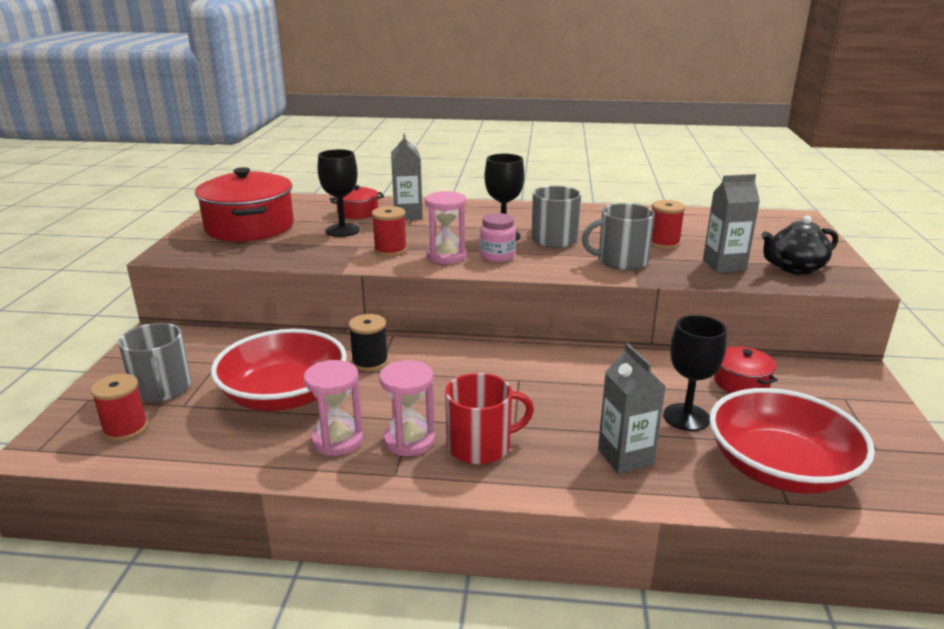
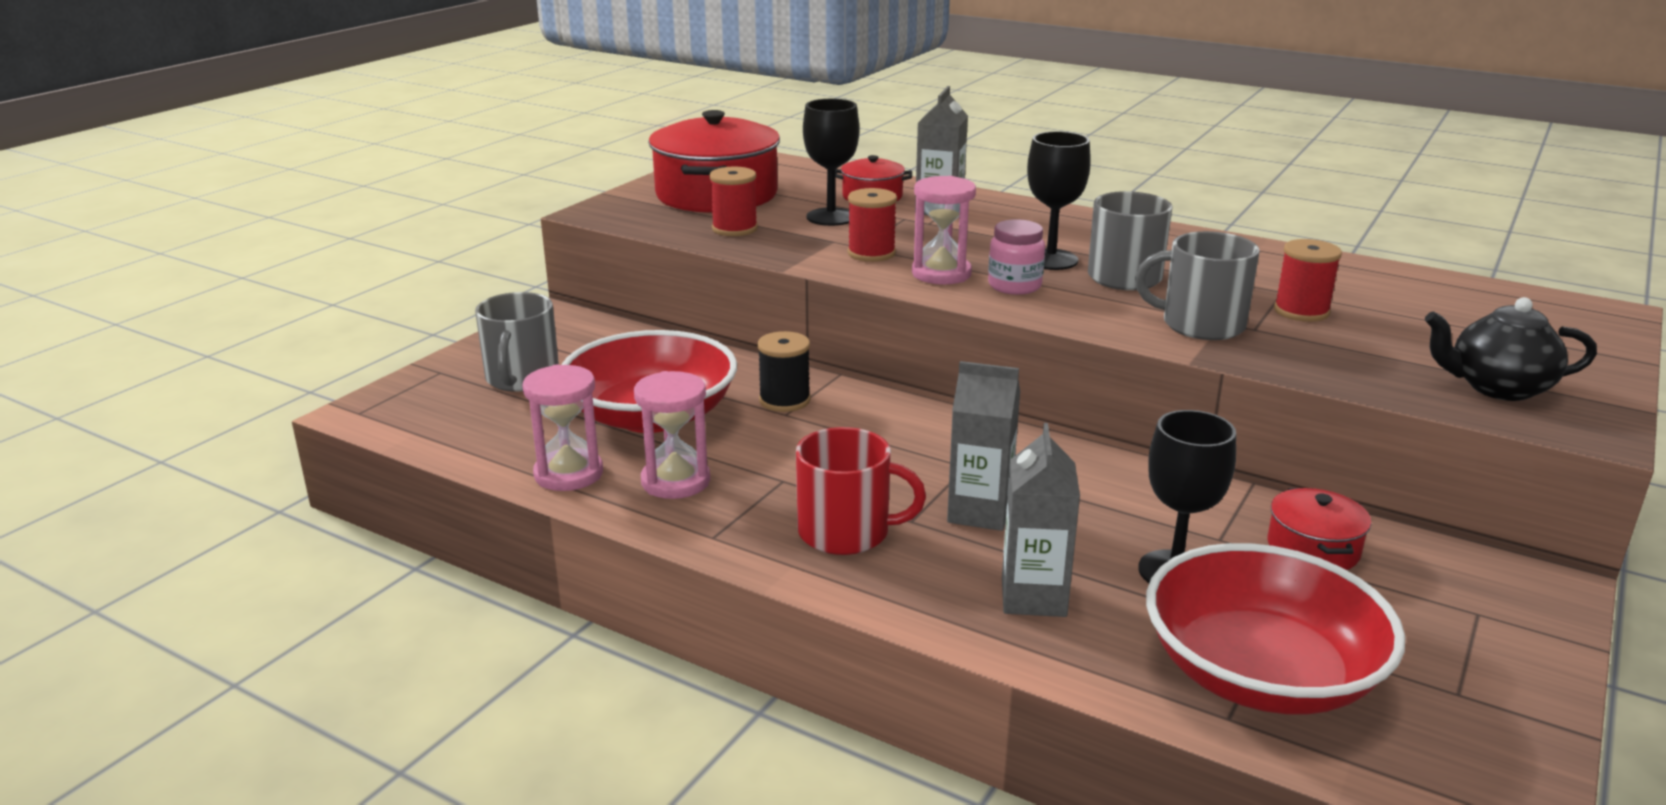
camera: 25 degrees right, 0 degrees up
(125, 429) = (456, 412): red spool -> red spool (734, 229)
(409, 440) = (761, 503): pink hourglass -> pink hourglass (568, 474)
(724, 265) = (1371, 361): grey carton -> grey carton (979, 512)

